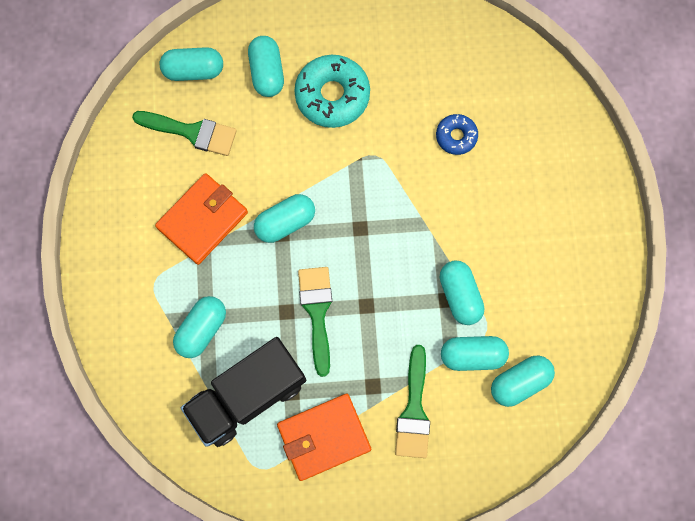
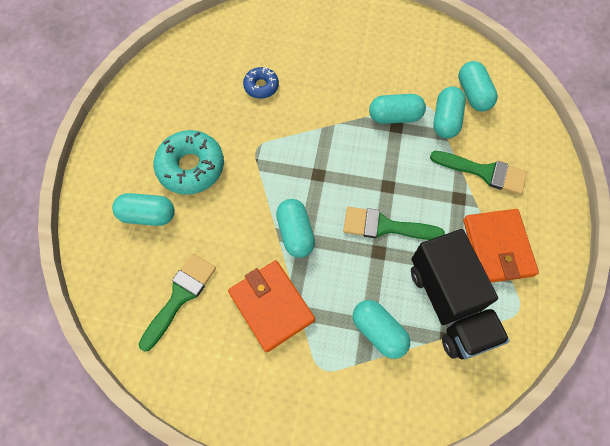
camera: 75 degrees left, 10 degrees down
(194, 70) = (118, 280): turquoise capsule -> none

